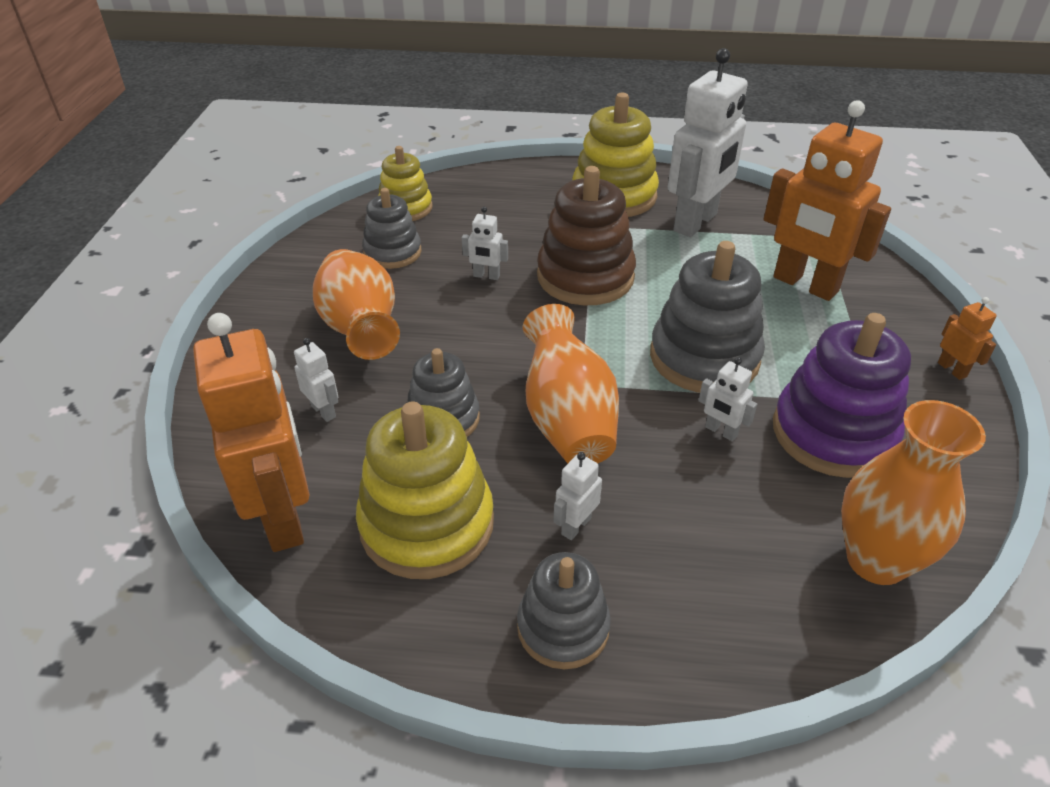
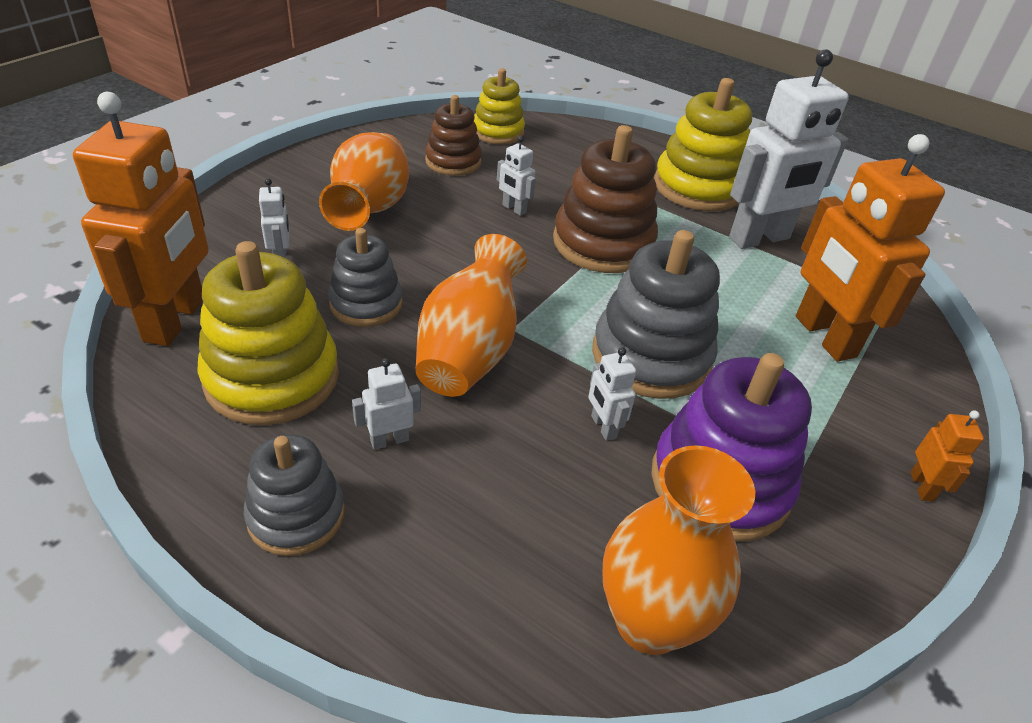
camera: 25 degrees right, 0 degrees up
(392, 252) = (453, 162): grey stacking toy -> brown stacking toy

